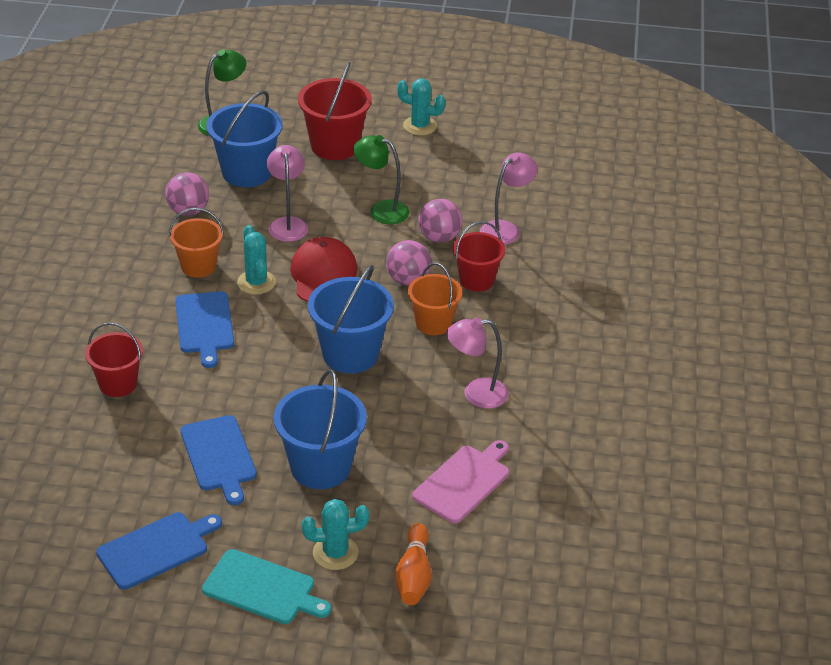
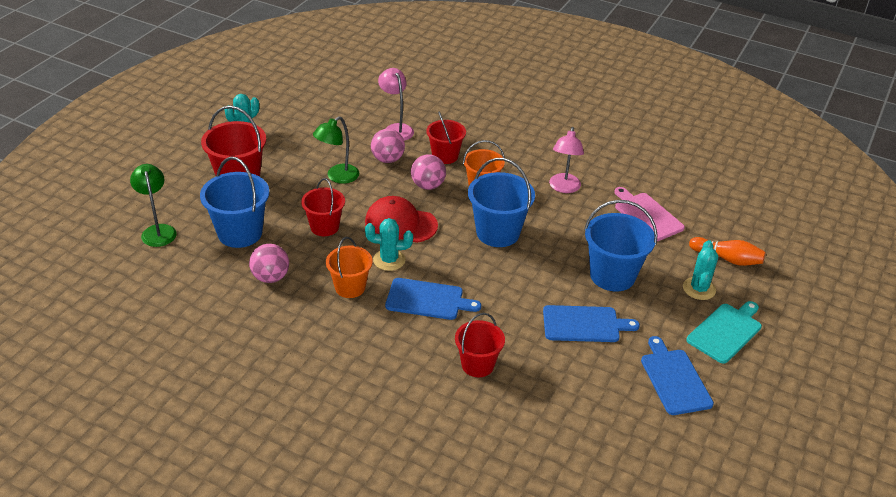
camera: 70 degrees left, 0 degrees up
(288, 224) = (324, 227): pink lamp -> red bucket

